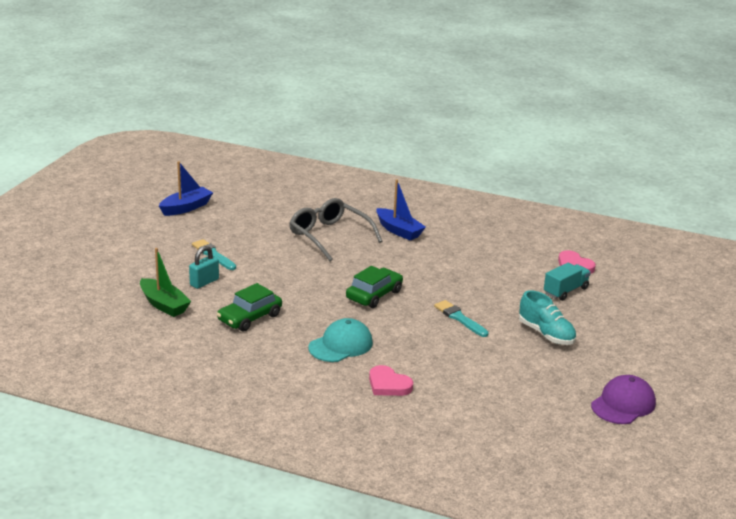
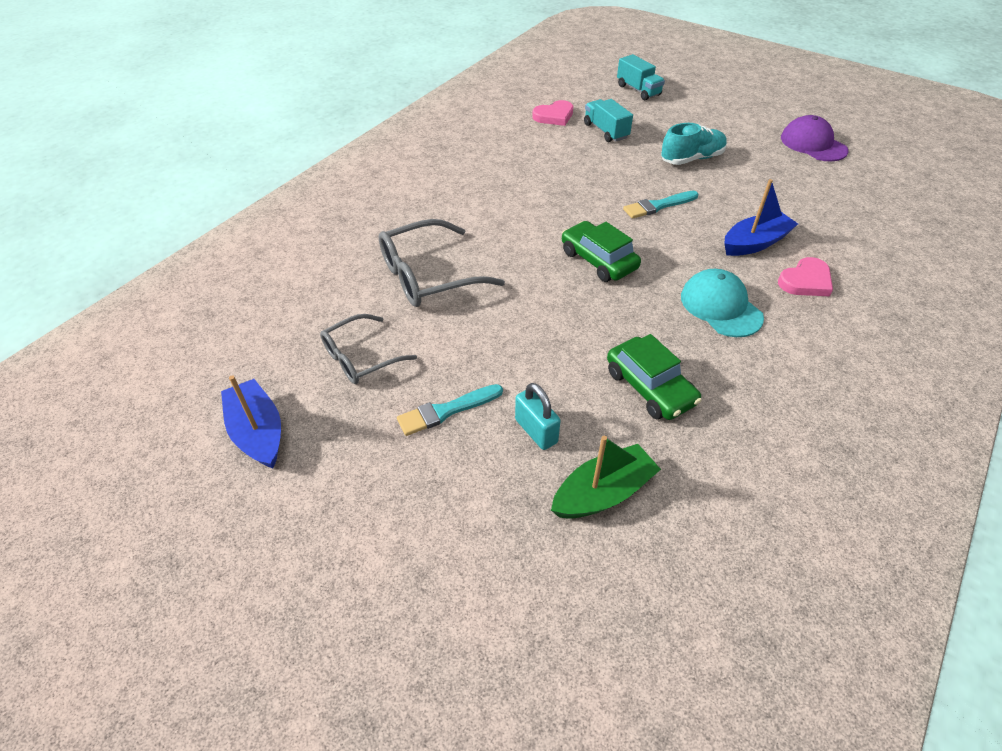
camera: 75 degrees left, 20 degrees up
(247, 225) = (361, 357): none -> grey glasses
(399, 231) = (435, 214): blue boat -> blue boat (755, 243)
(659, 305) = (638, 90): none -> turquoise truck

